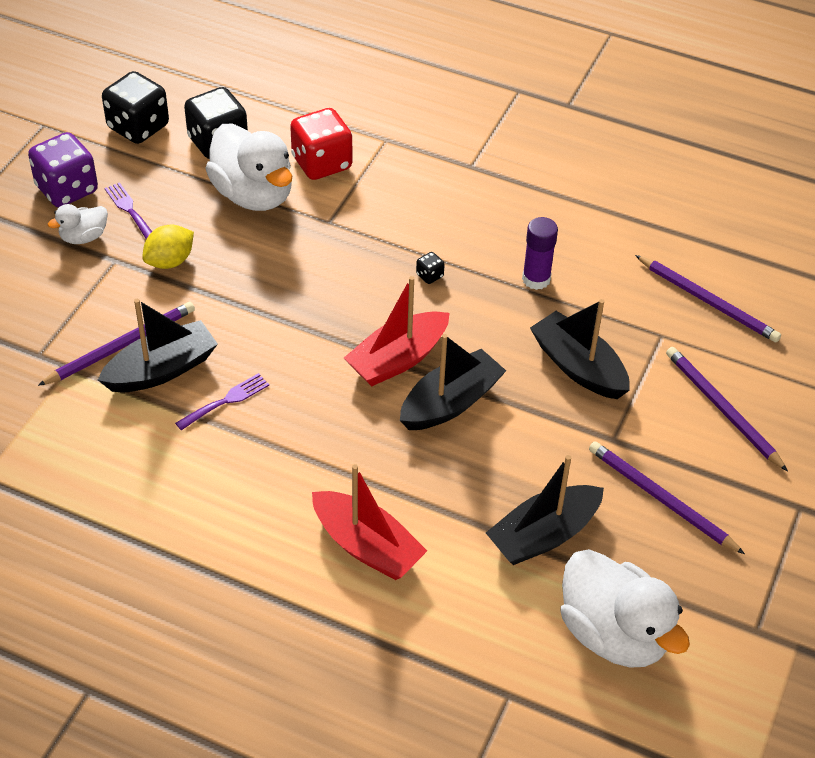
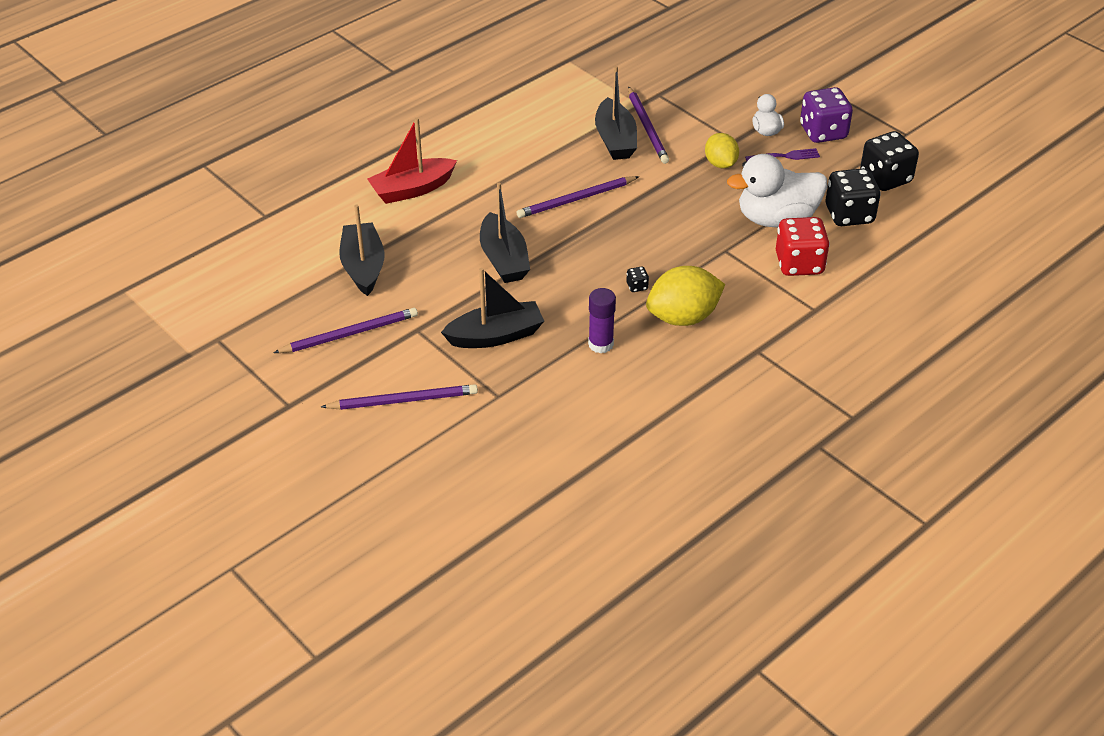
camera: 115 degrees right, 5 degrees down
(226, 401) = (570, 160): purple fork -> none
(398, 359) = (560, 246): red boat -> none
(456, 228) = (683, 317): none -> yellow lemon
(614, 634) = (269, 272): white duck -> none
(708, 301) = (517, 440): purple pencil -> purple pencil (576, 199)

